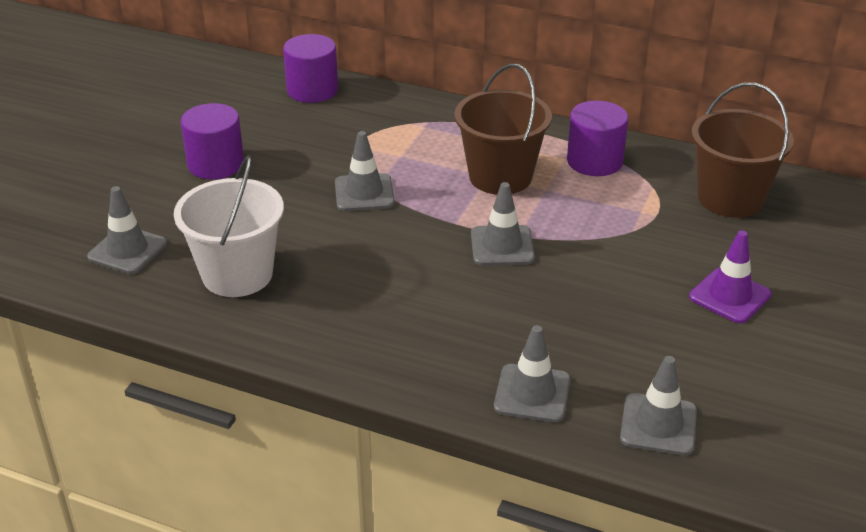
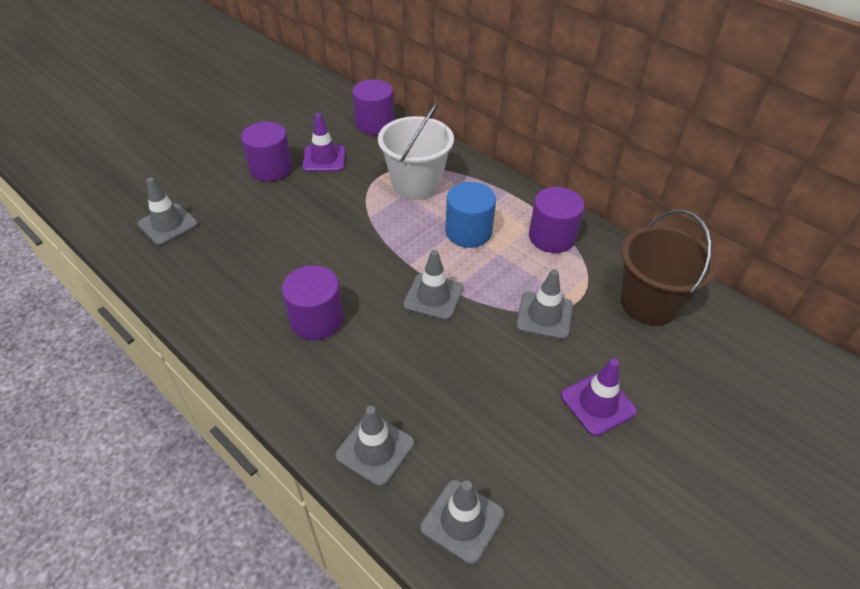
camera: 20 degrees right, 10 degrees up
(237, 274) = (226, 266): white bucket -> white bucket (416, 184)
(276, 140) = (324, 159): none -> purple traffic cone
(364, 193) = (358, 220): grey traffic cone -> grey traffic cone (544, 315)
(386, 299) = (317, 319): none -> purple cylinder
(500, 176) = (468, 232): brown bucket -> blue cylinder

